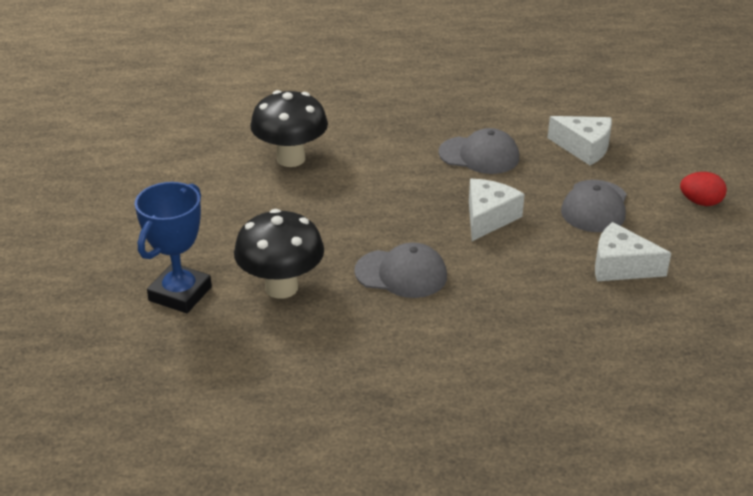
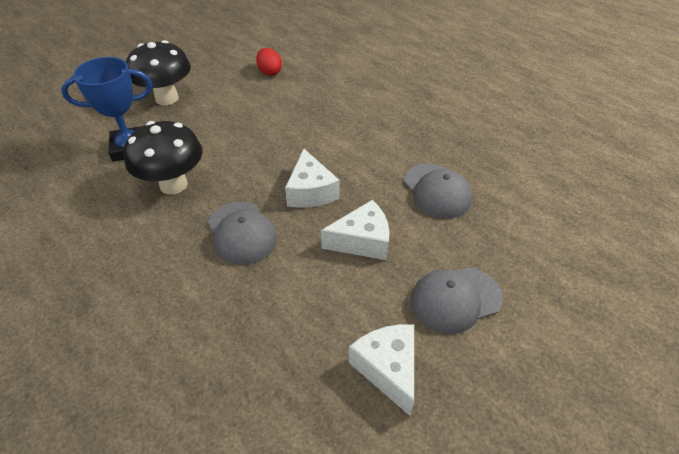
camera: 50 degrees right, 10 degrees up
(291, 159) = (319, 111): black mushroom -> black mushroom (167, 98)
(584, 148) = (530, 245): white cheese -> white cheese (311, 191)
(700, 202) = (561, 379): red egg -> red egg (269, 72)

